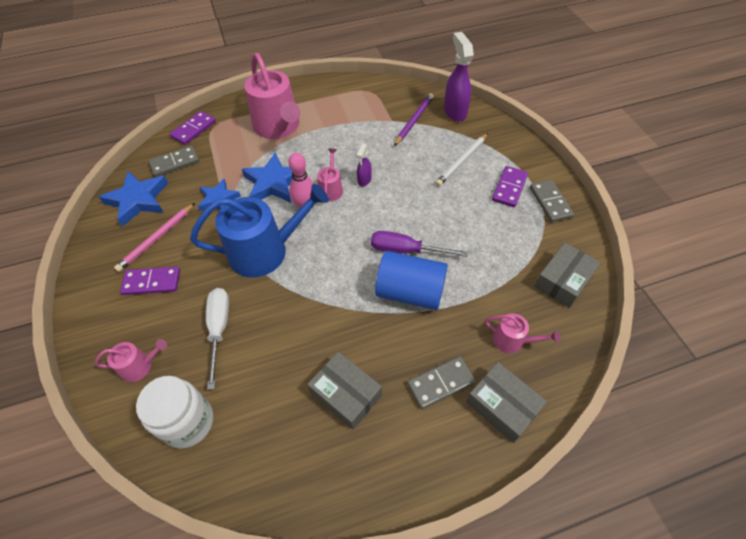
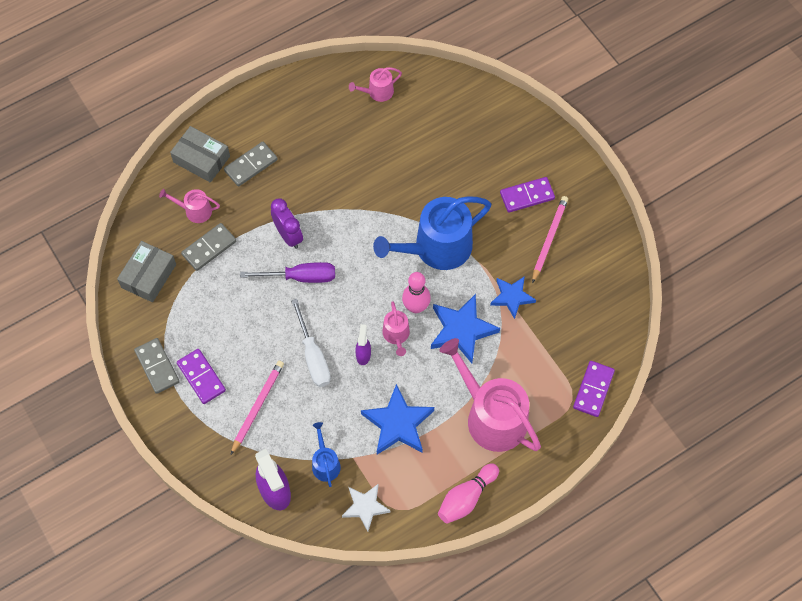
camera: 165 degrees right, 10 degrees up
(138, 200) = (596, 277): blue star -> blue star (398, 423)
(140, 366) = (494, 128): pink watering can -> pink watering can (377, 92)
(175, 163) = (586, 334): grey domino -> grey domino (209, 248)
(188, 422) = (435, 100): white jar -> none
(219, 329) = (445, 169): white screwdriver -> white screwdriver (313, 356)
(318, 89) = (466, 498): none -> pink bowling pin
(346, 394) = (323, 142): grey box -> none
(390, 95) = (365, 507): none -> white star
(410, 292) = (288, 235): blue cylinder -> purple clock
(414, 120) = (325, 463): purple pencil -> blue watering can
(462, 161) = (257, 406): white pencil -> pink pencil
(509, 188) = (201, 377): purple domino -> purple domino turned 45 degrees counterclockwise

